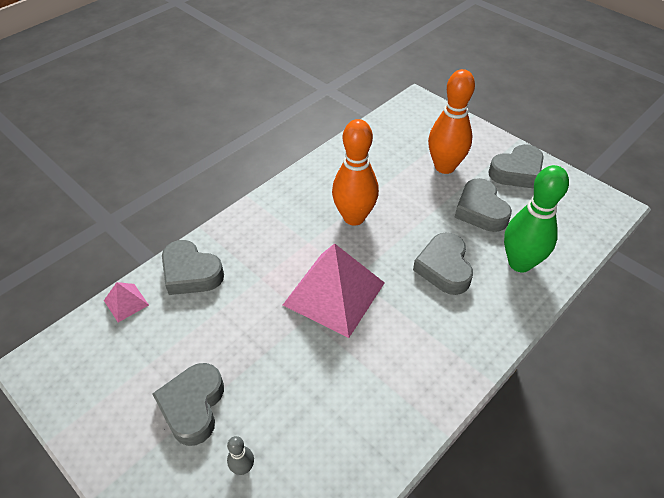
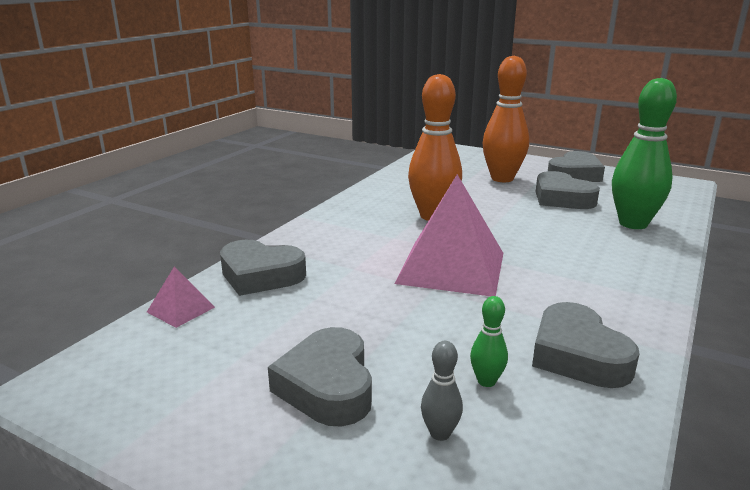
camera: 15 degrees left, 25 degrees down
(295, 428) = (486, 381): none -> green bowling pin
(444, 268) = (559, 236): grey heart -> grey heart (577, 355)

